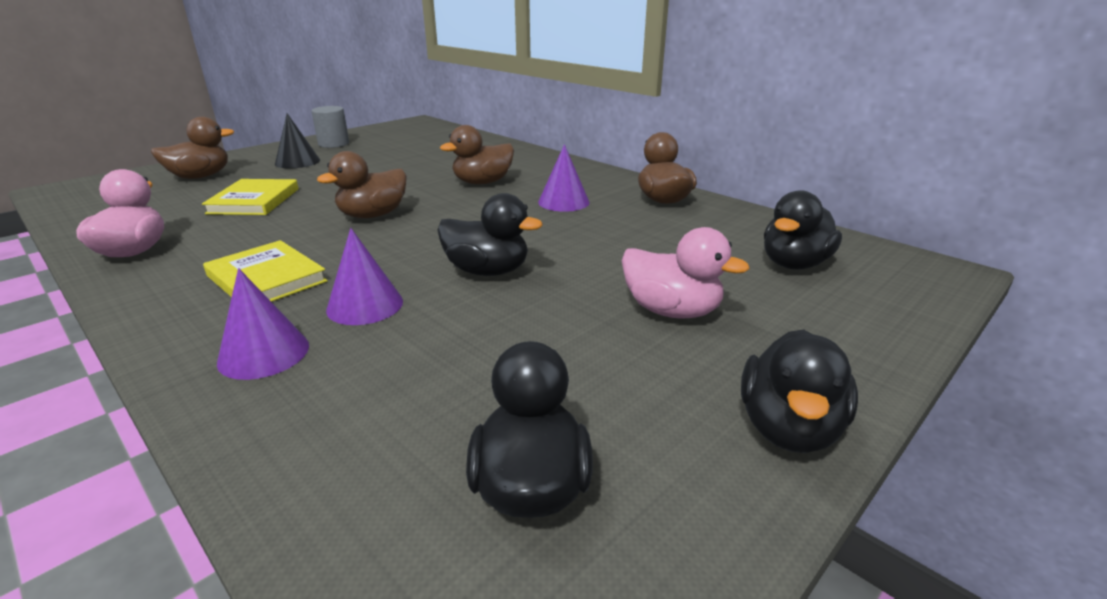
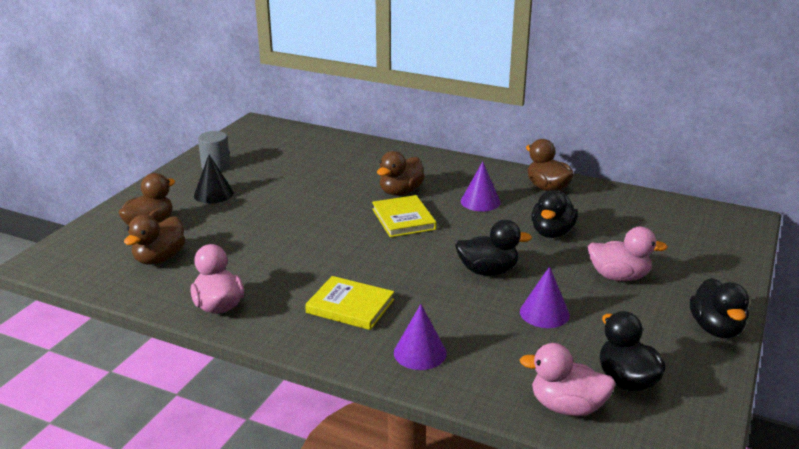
camera: 20 degrees left, 0 degrees up
(254, 201) = (240, 243): yellow book -> yellow book (403, 219)
(365, 305) = (440, 311): purple cone -> purple cone (544, 313)
(367, 509) = (567, 407): none -> pink duck
(373, 215) = (354, 239): brown duck -> brown duck (159, 258)
(794, 264) = (664, 229): black duck -> black duck (552, 233)

